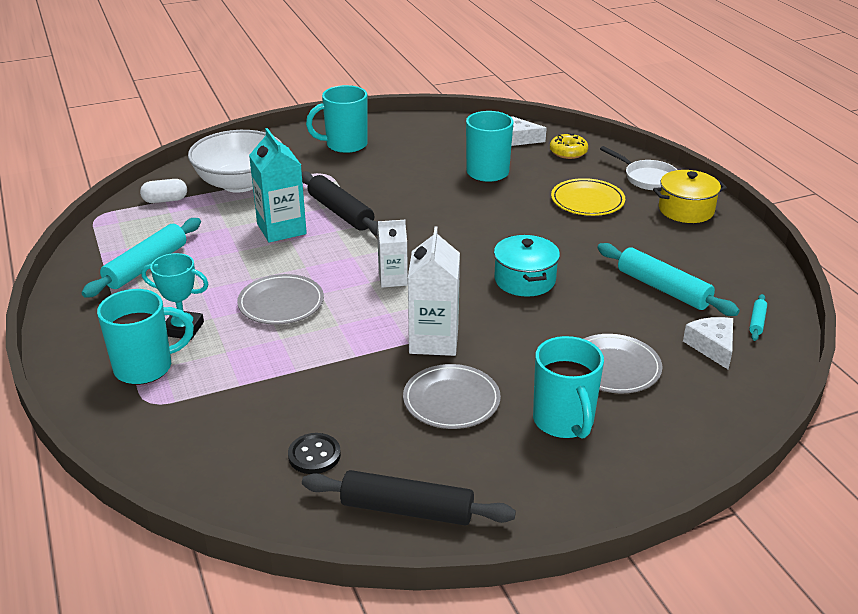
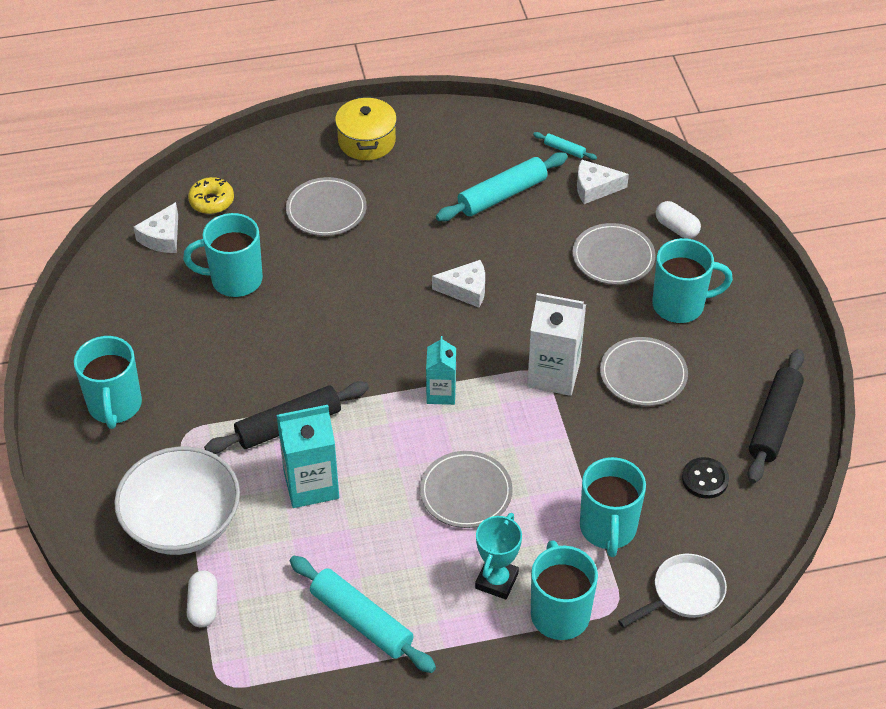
camera: 80 degrees left, 15 degrees up
(243, 390) = (608, 529): none -> turquoise mug
(393, 279) = (441, 393): white carton -> turquoise carton
(524, 280) = (466, 289): turquoise pot -> white cheese
(587, 201) = (326, 210): yellow plate -> grey plate
(647, 178) = (292, 152): white pan -> white pan (683, 593)
(685, 412) = (676, 228): none -> white capsule

